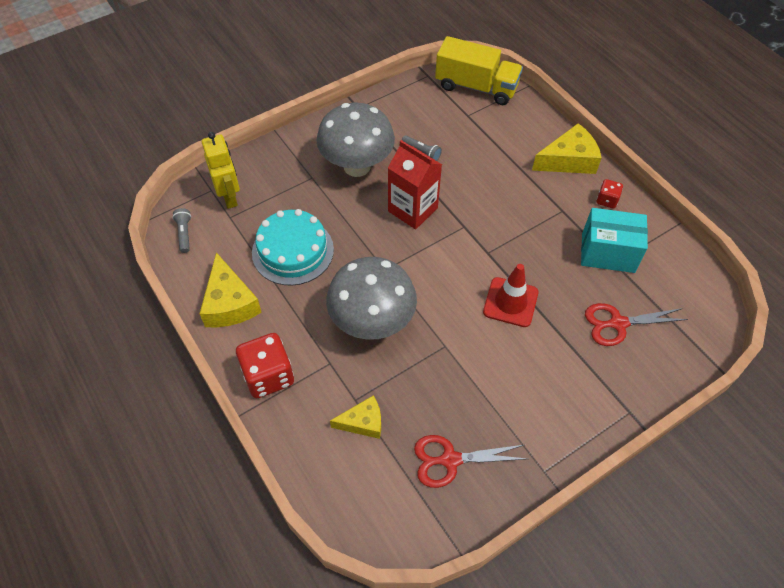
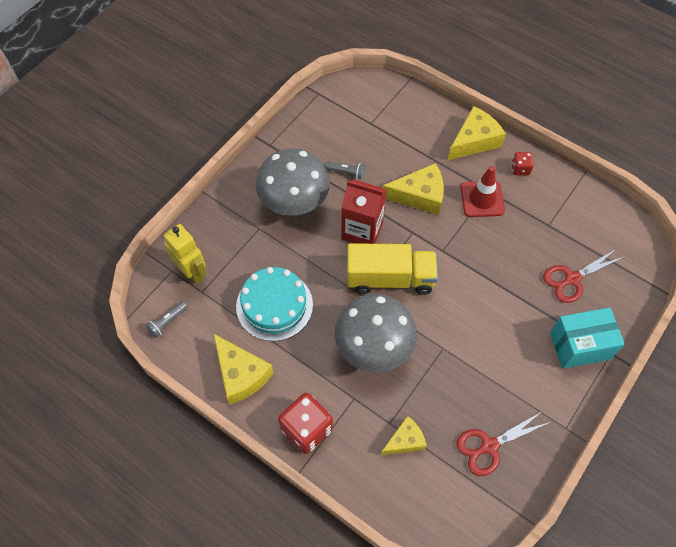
camera: 20 degrees left, 5 degrees up
(184, 234) = (167, 322): grey flashlight -> grey flashlight turned 105 degrees counterclockwise
(476, 87) = (366, 92): yellow truck -> yellow truck (390, 278)
(487, 194) = (419, 195): none -> yellow cheese
(510, 302) = (480, 289): red traffic cone -> red traffic cone (482, 199)
(608, 253) = (540, 217): turquoise box -> turquoise box (580, 346)

